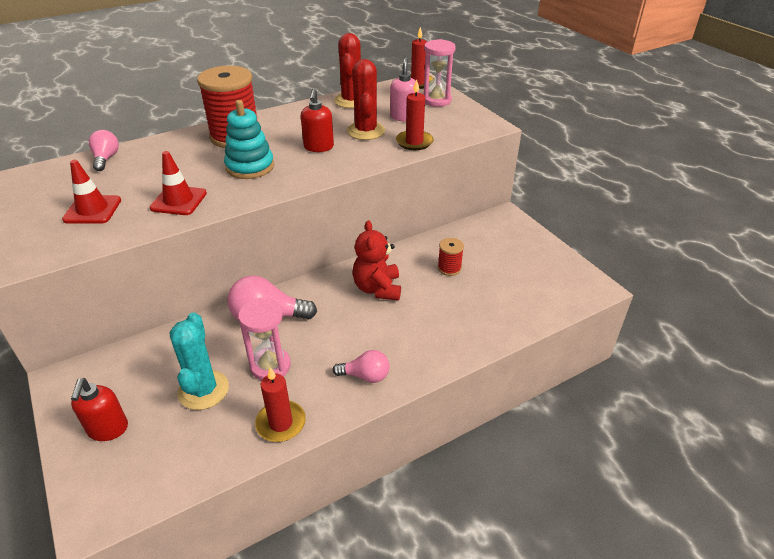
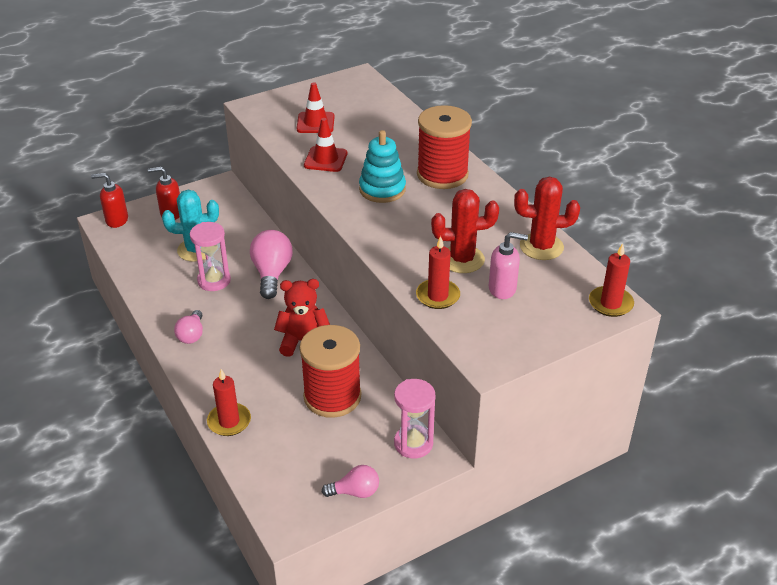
camera: 90 degrees right, 0 degrees up
(106, 159) = (396, 113): pink light bulb -> pink light bulb (355, 492)
(281, 423) = (155, 291): red candle -> red candle (229, 421)
(318, 147) = (422, 228): red soap dispenser -> red soap dispenser (116, 220)
(436, 100) = (556, 319): pink hourglass -> pink hourglass (413, 443)
(449, 268) = (332, 396): red spool -> red spool, size x2.17

